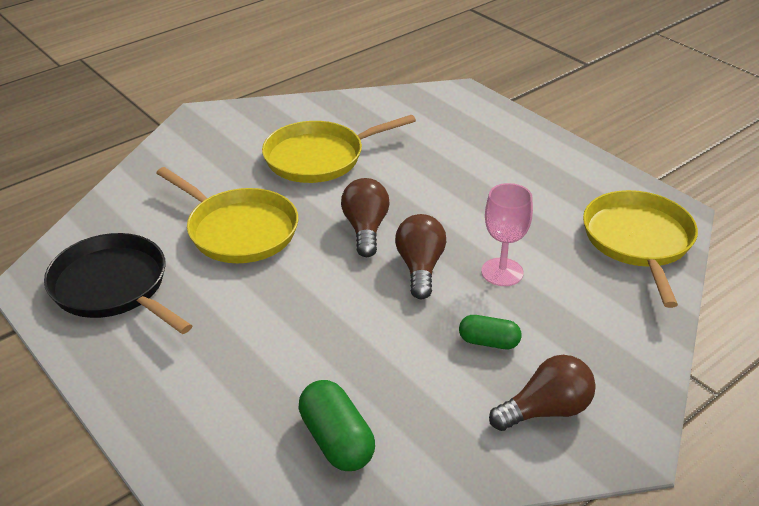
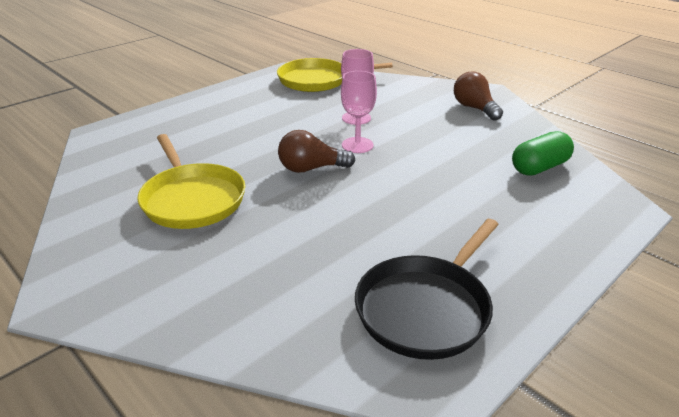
camera: 95 degrees left, 5 degrees down
(239, 230) = (317, 235): yellow pan -> none
(420, 267) = (357, 145): brown light bulb -> pink goblet
(489, 342) = (426, 122): green capsule -> none

